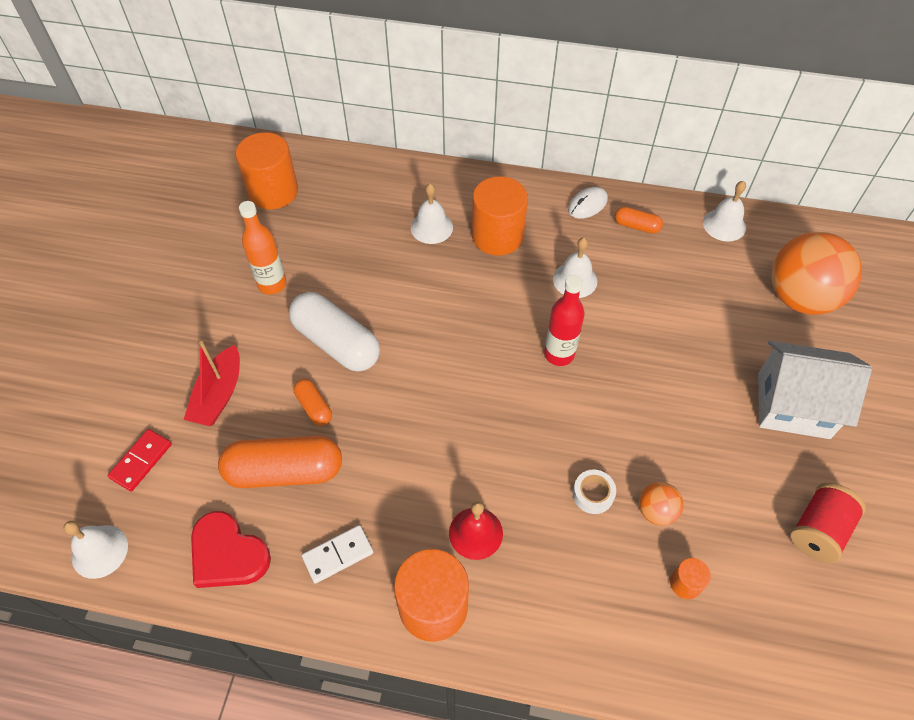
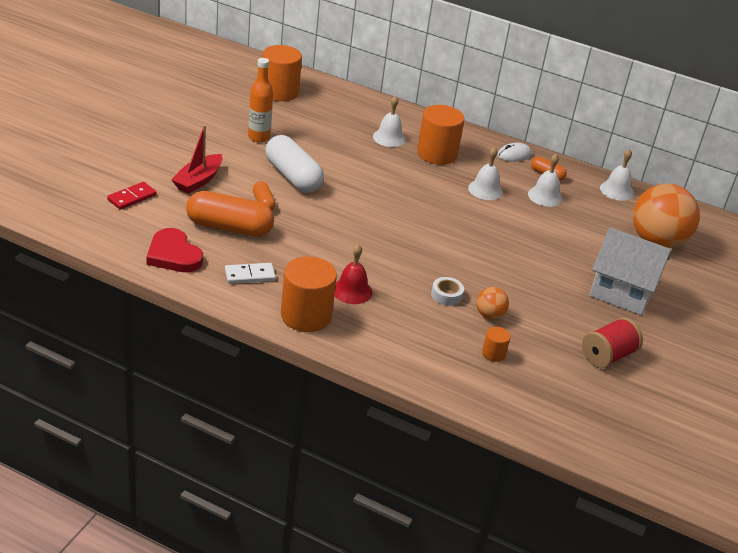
camera: 10 degrees right, 20 degrees down
(99, 551) = (87, 231): white bell -> white bell (545, 196)
(559, 354) = (455, 223): red bottle -> none

